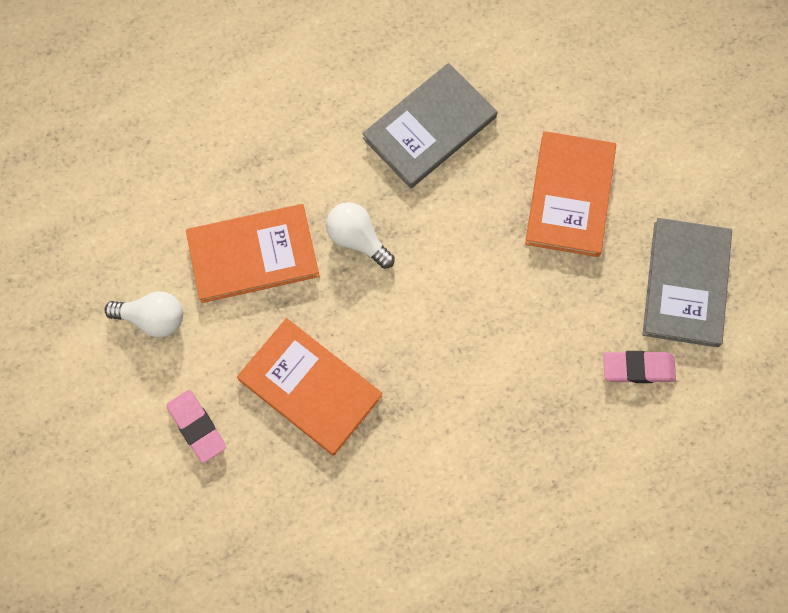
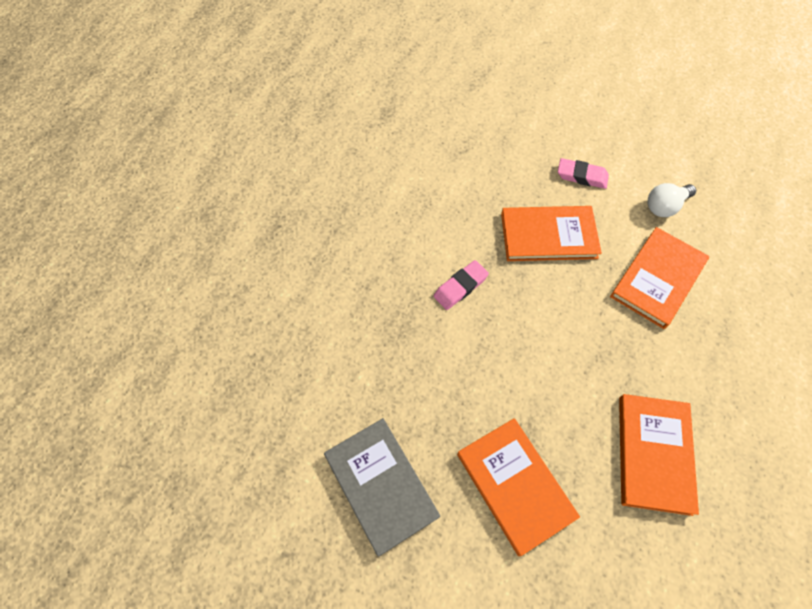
camera: 140 degrees right, 10 degrees down
(357, 239) = (614, 336): white light bulb -> none
(429, 128) = (654, 454): grey book -> orange book
(638, 368) = (369, 396): pink eraser -> pink eraser (460, 287)

